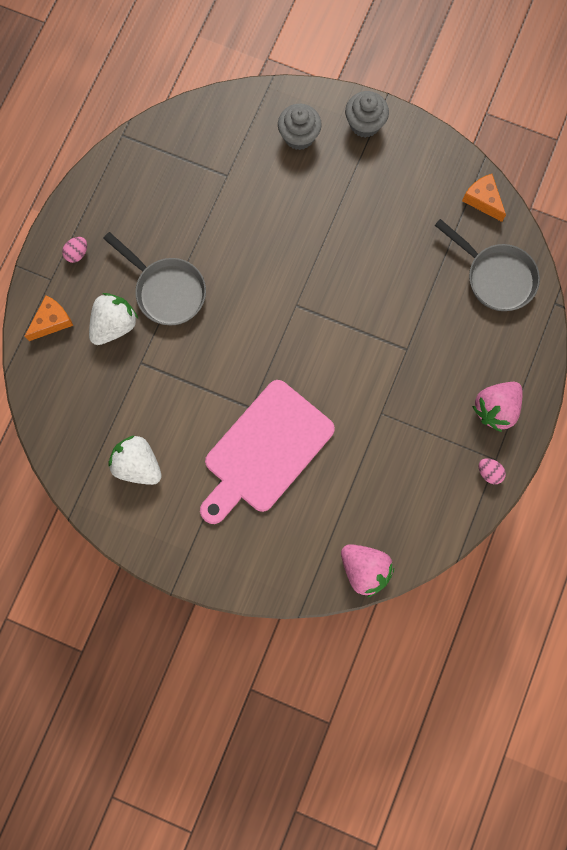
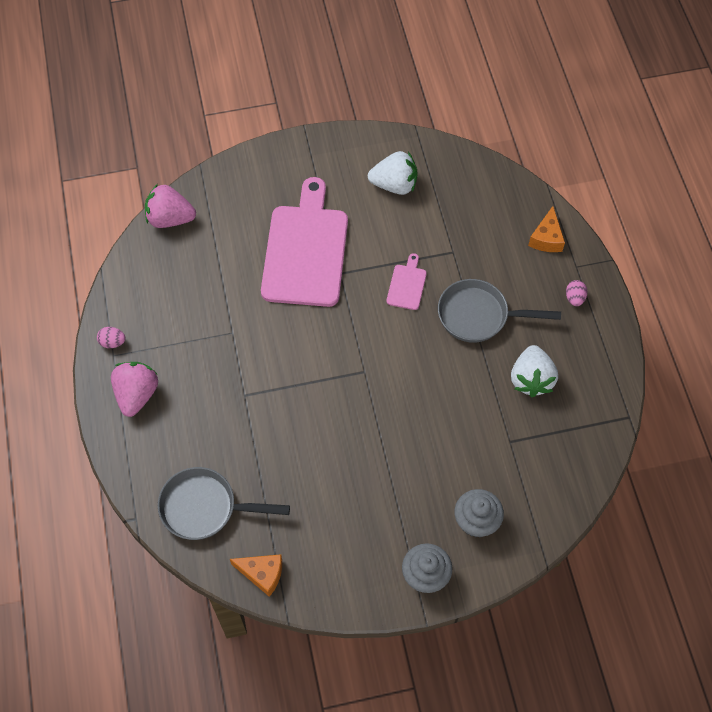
camera: 145 degrees right, 15 degrees down
(114, 325) = (497, 265): white strawberry -> white strawberry (531, 379)
(203, 358) = (407, 285): none -> pink cutting board

